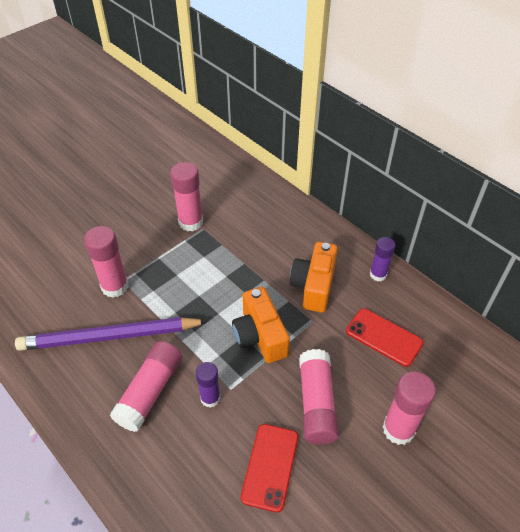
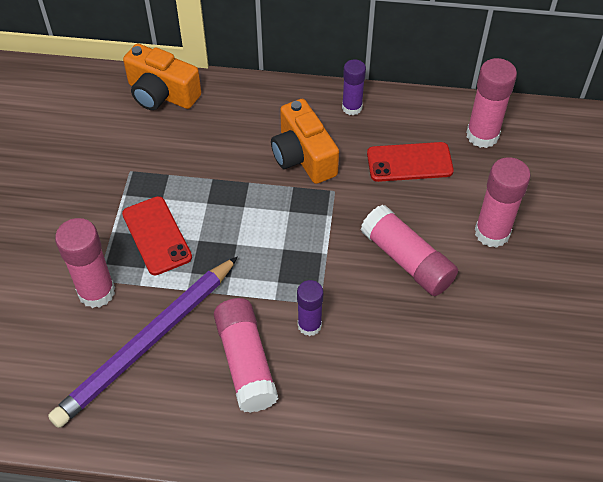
camera: 40 degrees left, 5 degrees up
(190, 222) = (110, 172): pink glue stick -> pink glue stick (482, 135)
(260, 336) = (299, 237): orange camera -> orange camera (162, 94)
(270, 466) = (419, 341): red phone -> red phone (156, 235)

